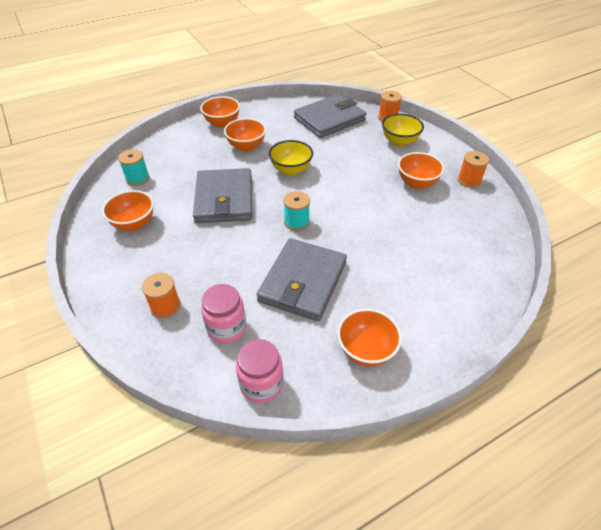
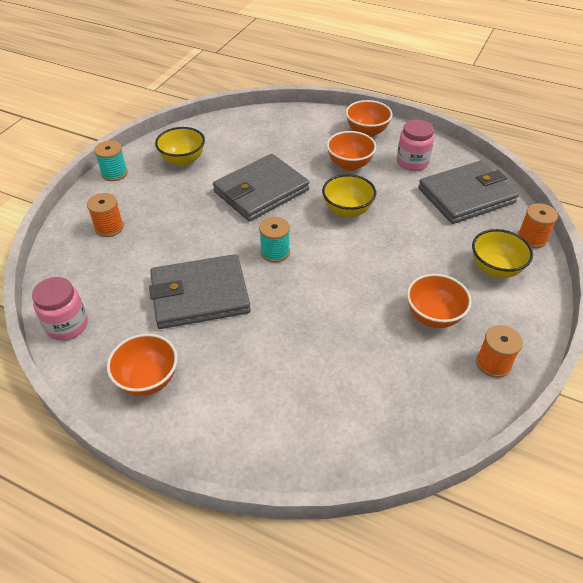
camera: 55 degrees right, 0 degrees up
(134, 224) = (183, 160): orange bowl -> yellow bowl
(137, 178) = (237, 130): turquoise spool -> turquoise spool (114, 173)
(226, 328) = (111, 274): pink jar -> pink jar (412, 162)
(329, 119) = (466, 195): grey wallet -> grey wallet turned 45 degrees counterclockwise

